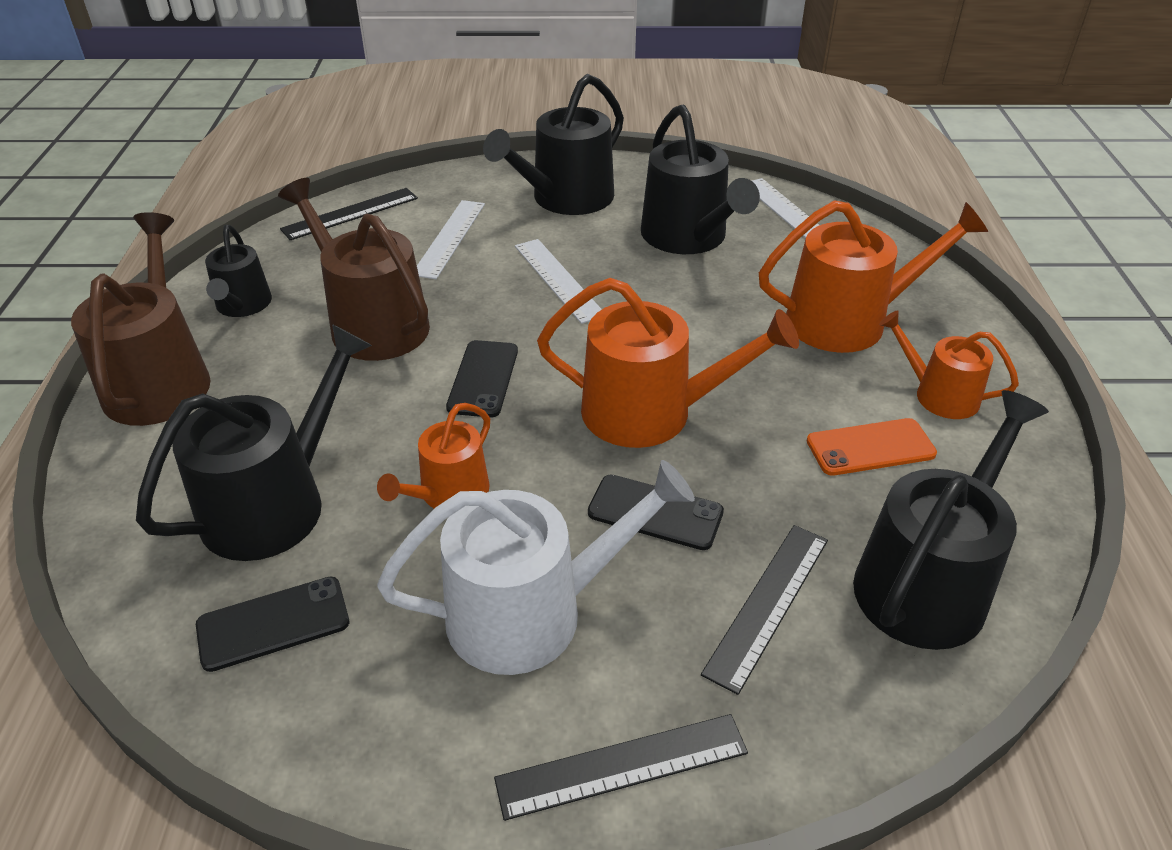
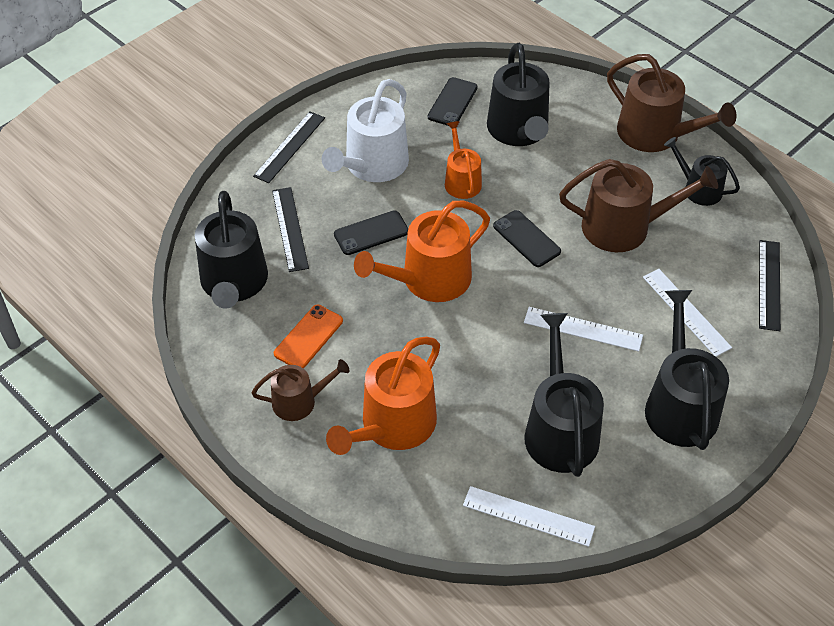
camera: 135 degrees right, 10 degrees up
(688, 237) = (559, 430): black watering can -> black watering can turned 60 degrees clockwise
(939, 395) = (299, 401): orange watering can -> brown watering can

